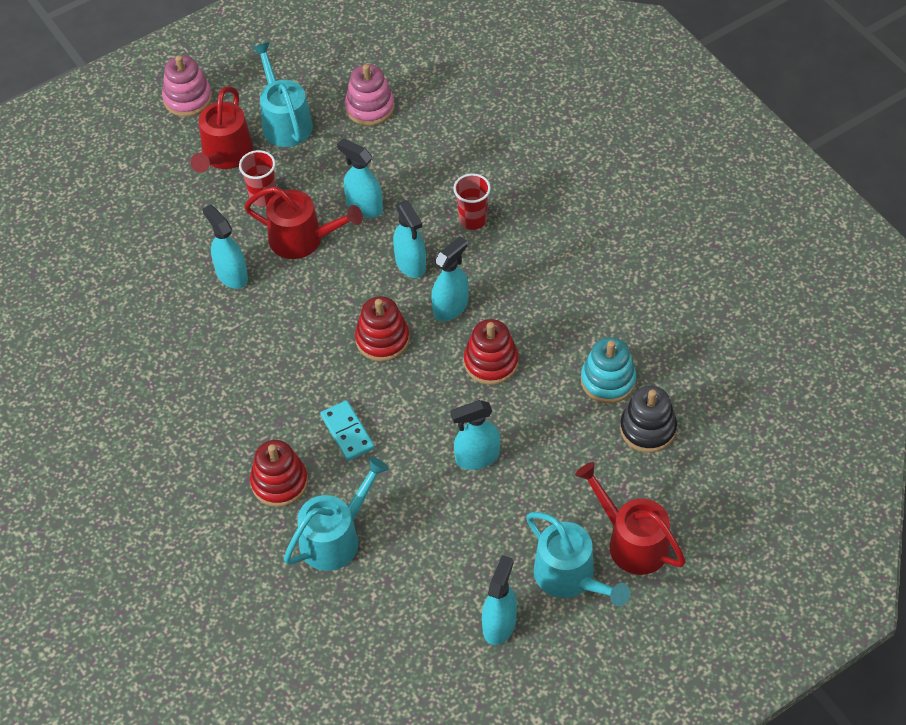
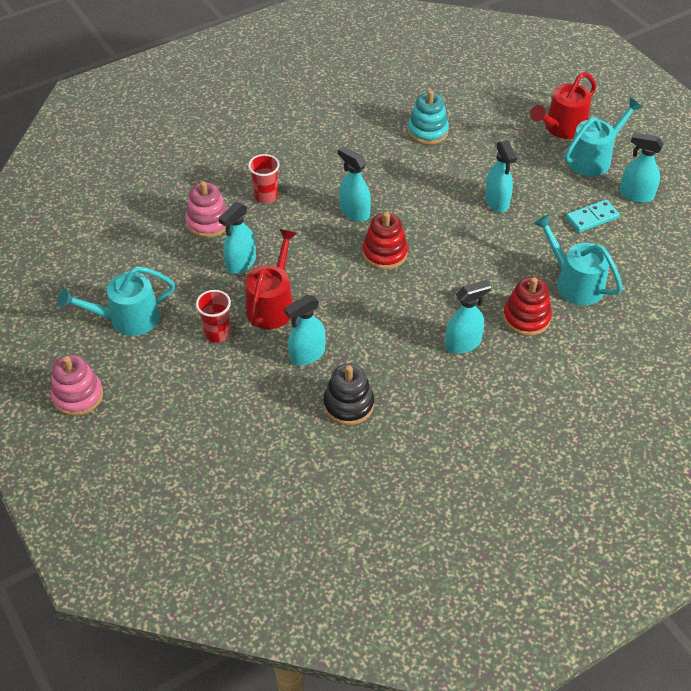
camera: 90 degrees left, 5 degrees down
(225, 155) = (160, 363): red watering can -> none
(347, 432) = (476, 275): turquoise domino -> turquoise domino (592, 218)
(370, 107) = (125, 258): pink stacking toy -> pink stacking toy (208, 222)
(410, 264) = (307, 235): turquoise spray bottle -> turquoise spray bottle (463, 343)
(491, 362) = (409, 191): red stacking toy -> none
(647, 429) = (469, 115): black stacking toy -> black stacking toy (348, 405)

